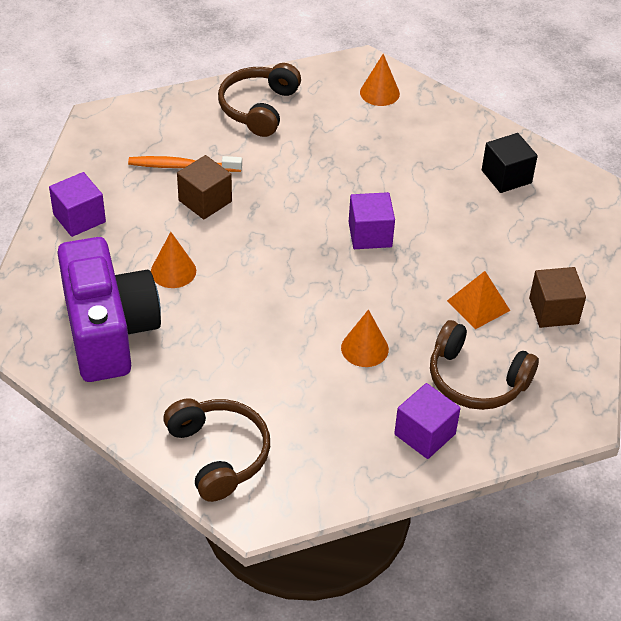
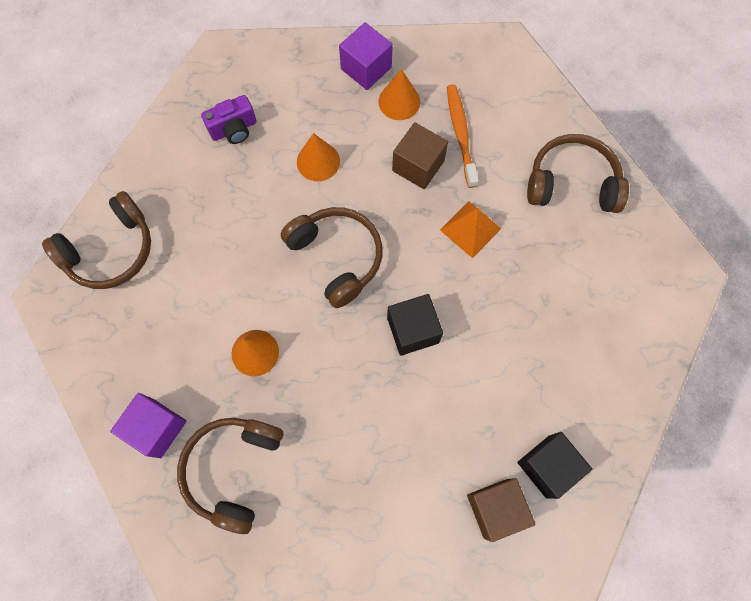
camera: 80 degrees right, 25 degrees up
(109, 331) = (234, 129): purple camera -> purple camera, size x0.42
(283, 274) = (336, 257): none -> brown headphones
(370, 234) = (413, 330): purple cube -> black cube
(379, 93) = (643, 301): orange cone -> orange cone (399, 101)
(478, 305) = (336, 459): orange pyramid -> orange pyramid (470, 229)
(553, 311) = (346, 544): brown cube -> brown cube (495, 508)

